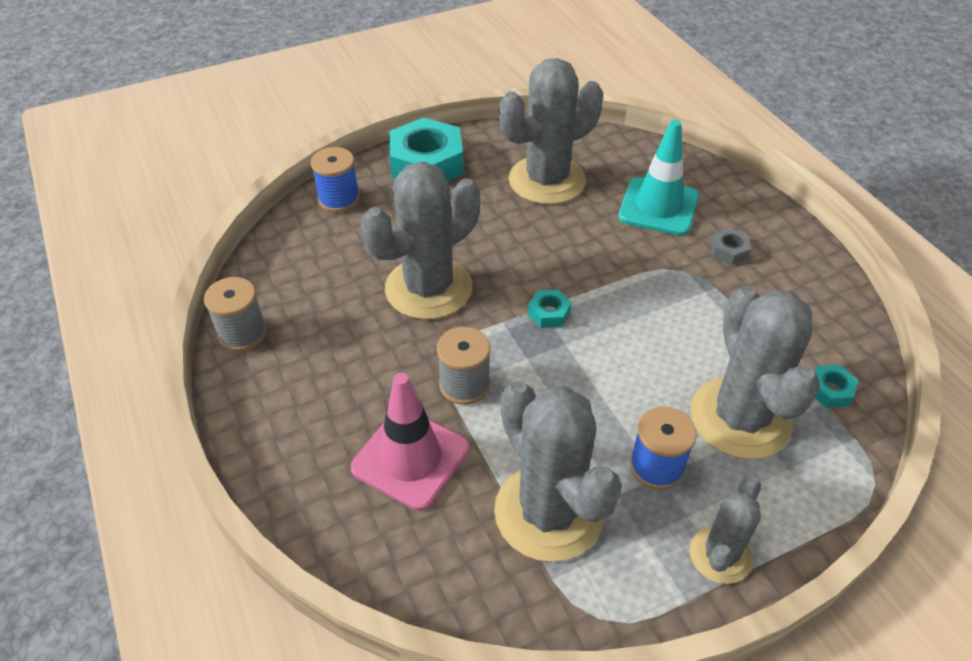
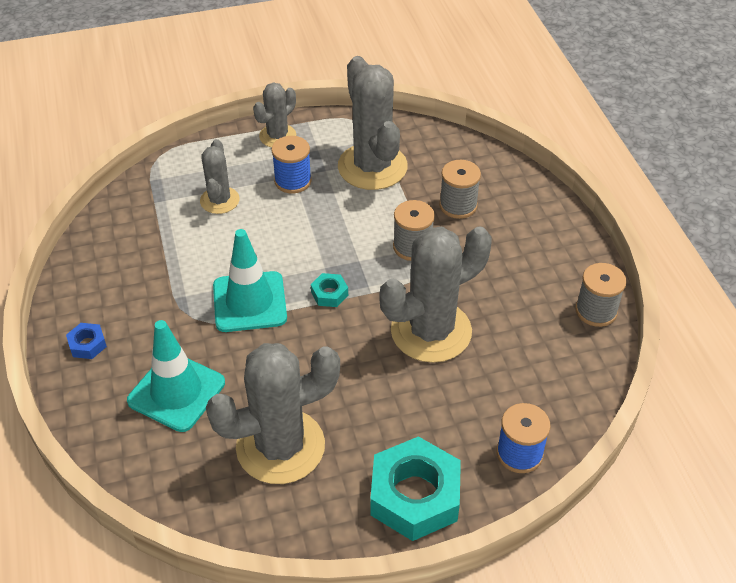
camera: 170 degrees left, 0 degrees up
(410, 458) = (458, 205): pink traffic cone -> grey spool
(632, 293) = (249, 302): none -> turquoise traffic cone
(729, 251) = (138, 331): grey nut -> none
(740, 418) = (219, 200): grey cactus -> grey cactus, size x0.55
(769, 233) = (87, 344): none -> blue nut
(830, 390) = (143, 209): turquoise nut -> none

